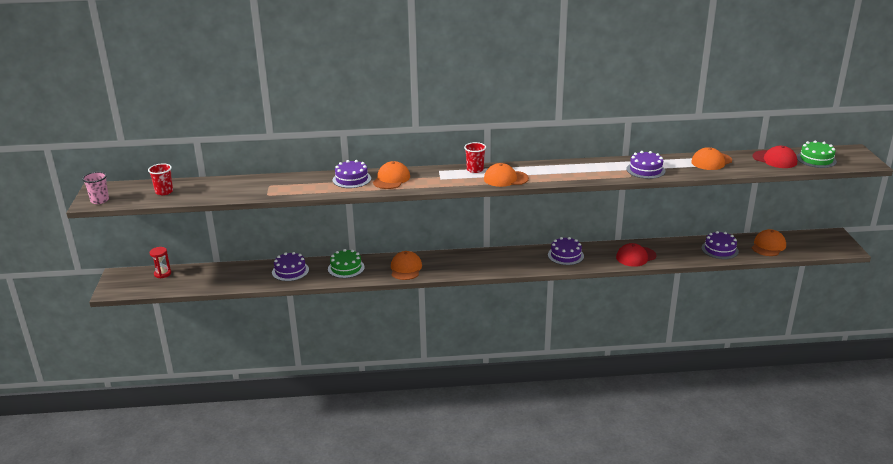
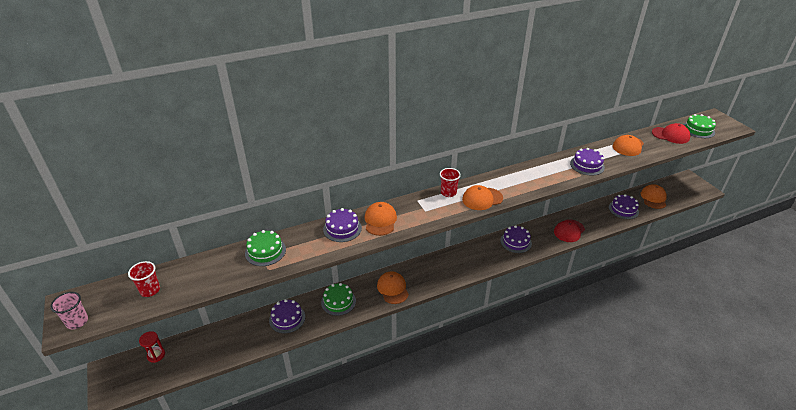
camera: 20 degrees left, 10 degrees up
(273, 183) = (265, 251): none -> green cake

